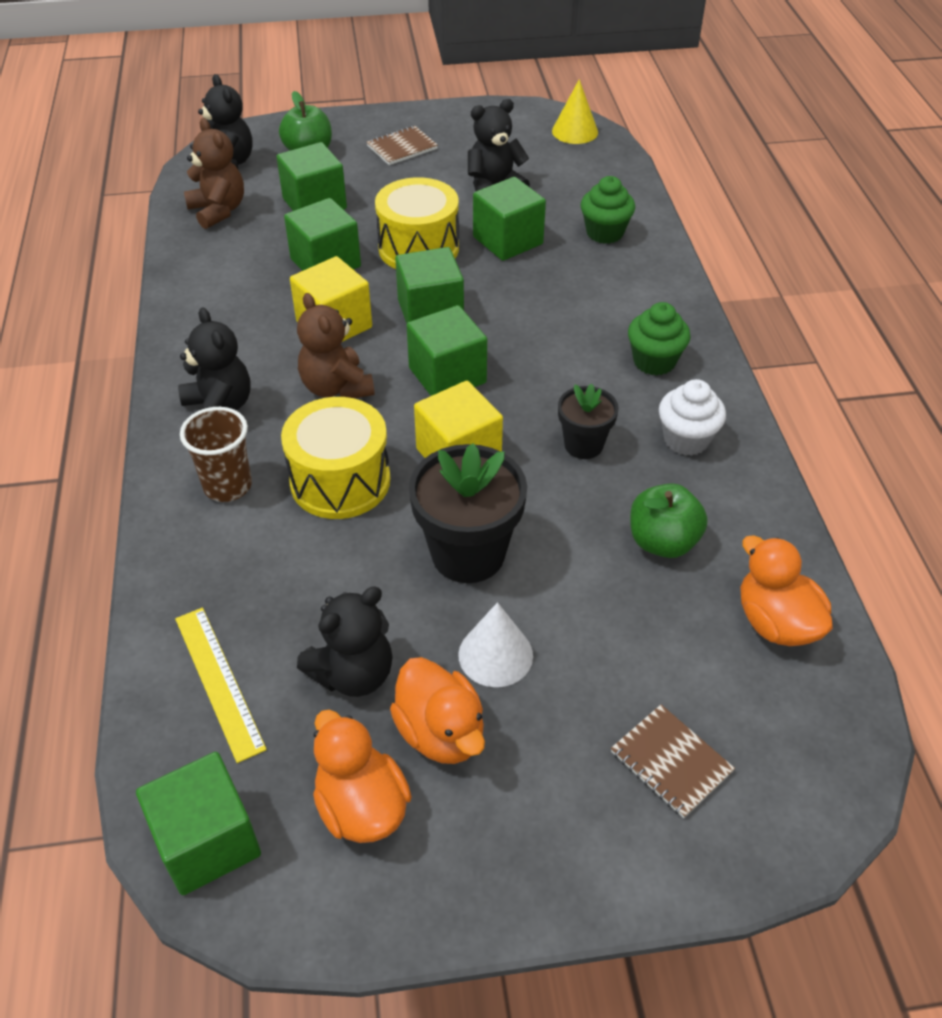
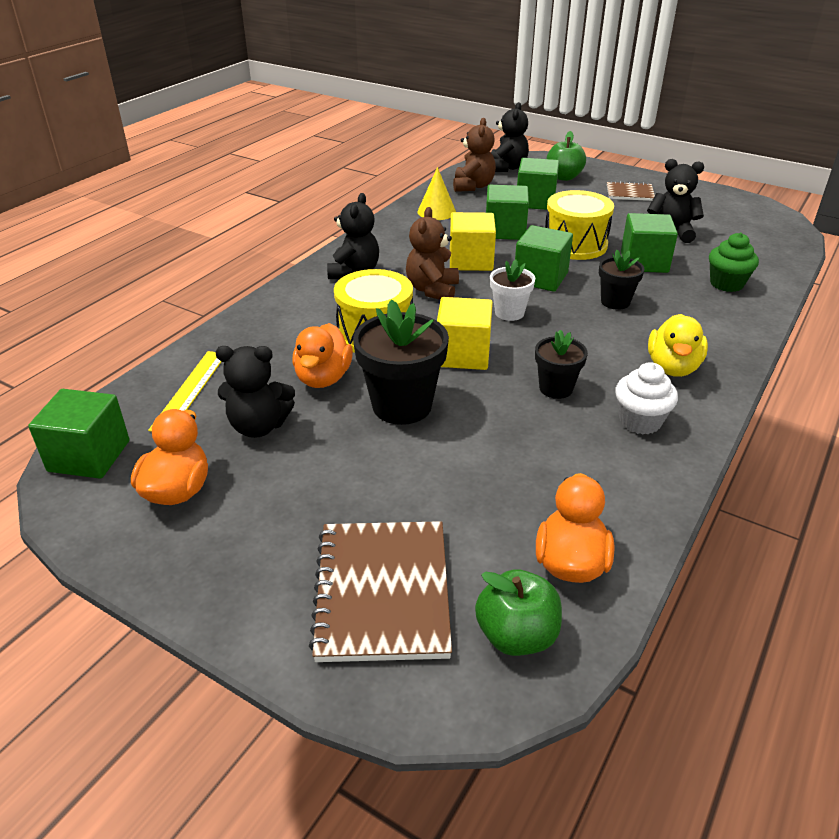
camera: 40 degrees right, 10 degrees down
(228, 486) = (312, 308): brown cup -> none
(441, 732) = (266, 483): orange duck -> orange duck (323, 378)
(447, 375) = (509, 313): green cube -> white flower pot
(495, 655) = (349, 464): white cone -> none
(531, 307) = (615, 302): none -> black flower pot
(575, 131) = (774, 223): yellow cone -> yellow cone (436, 211)
(654, 361) = (672, 367): green cupcake -> yellow duck
(662, 542) = (543, 468): green apple -> green apple (516, 635)
(671, 762) = (383, 592): brown notebook -> brown notebook, size x1.85

